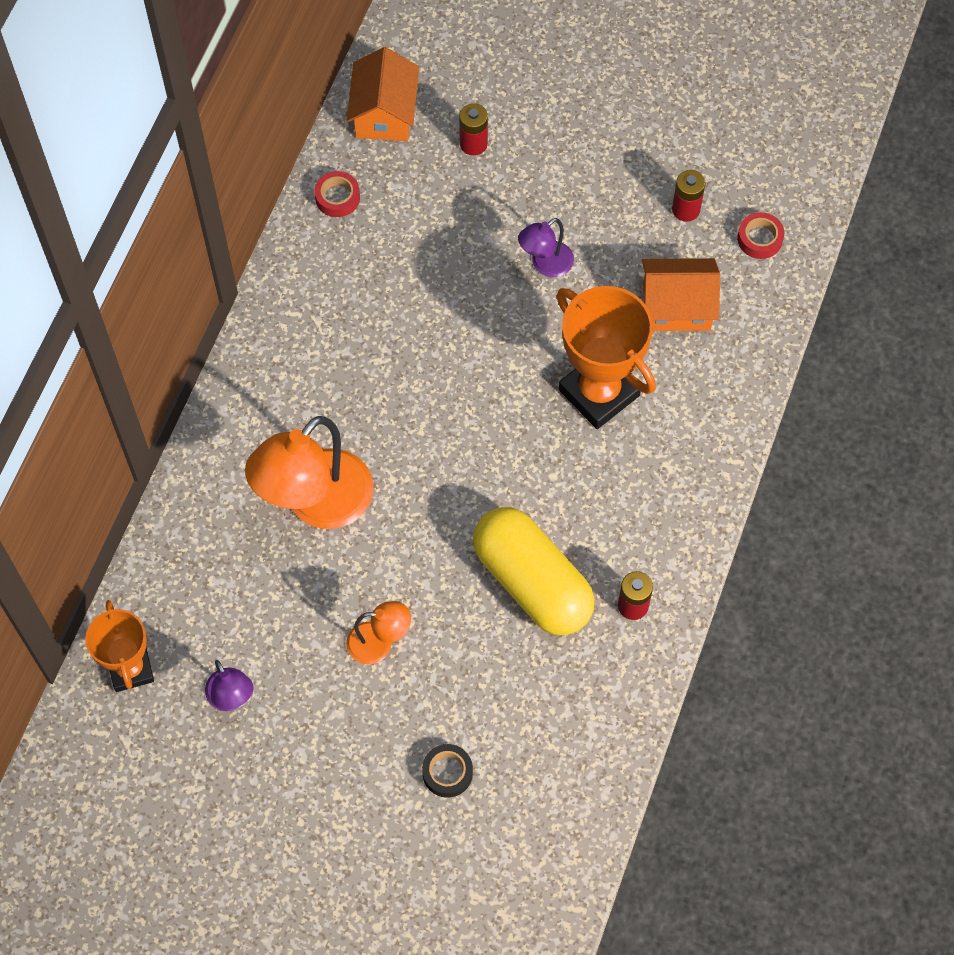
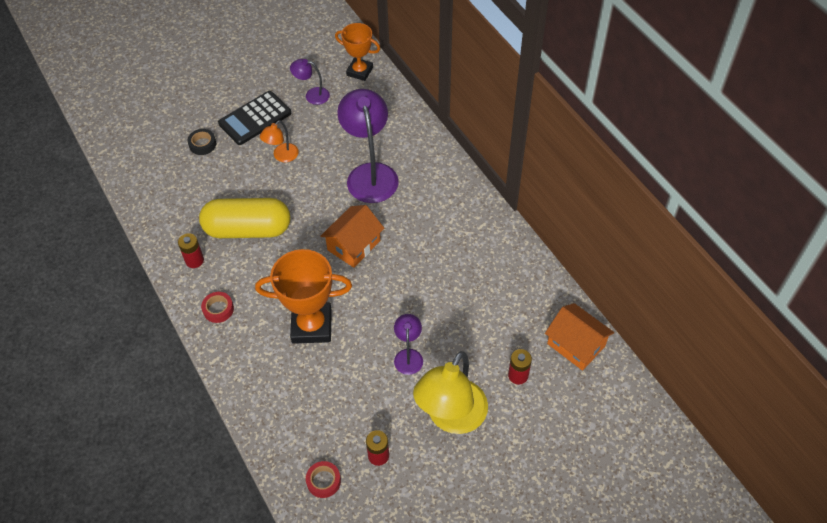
camera: 130 degrees right, 10 degrees down
(316, 504) = (370, 174): orange lamp -> purple lamp
(337, 197) = (536, 287): red tape -> red tape (218, 309)
(341, 741) = (255, 118): none -> black calculator
(581, 173) = (451, 418): none -> yellow lamp
(676, 306) = (324, 401): orange house -> orange house (353, 245)

